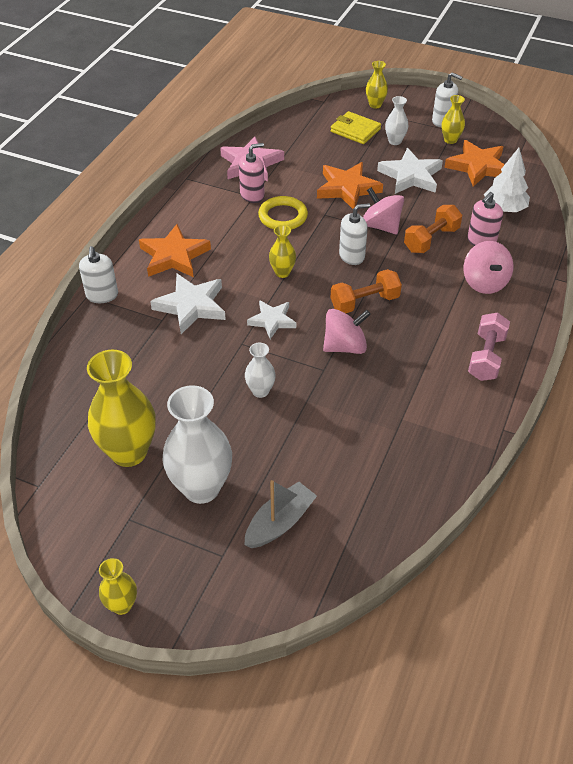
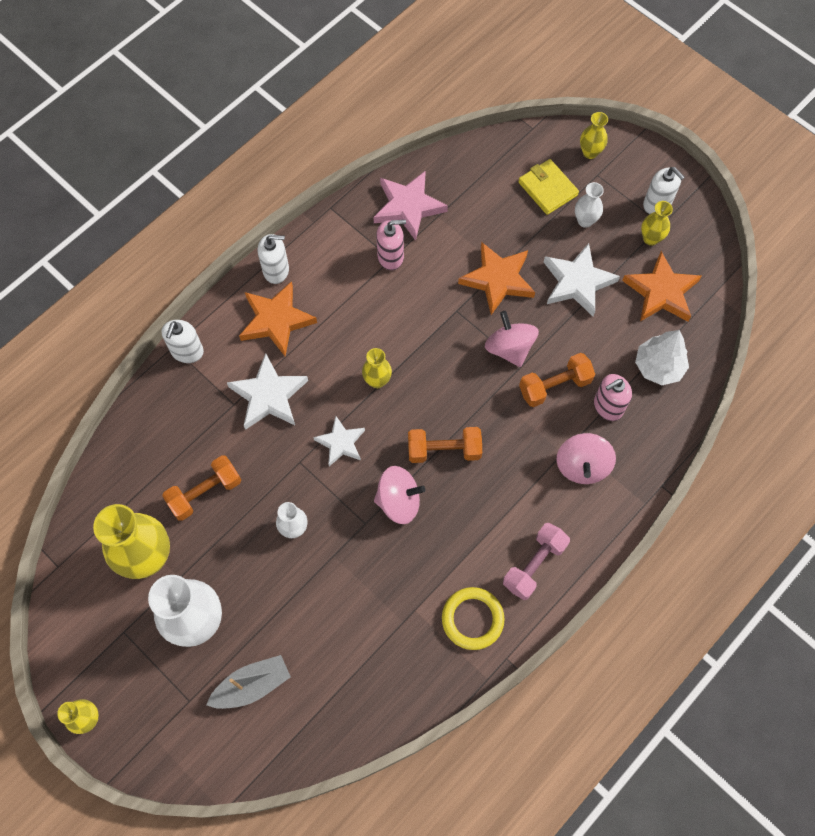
camera: 20 degrees right, 20 degrees up
(163, 388) = (205, 492): none -> orange dumbbell
(283, 216) = (410, 299): yellow ring -> yellow ring (472, 619)
(352, 256) = (459, 381): white soap dispenser -> white soap dispenser (276, 270)

